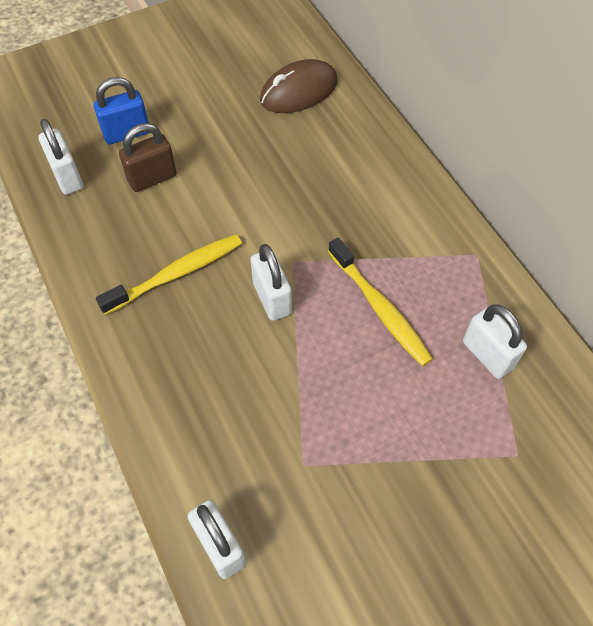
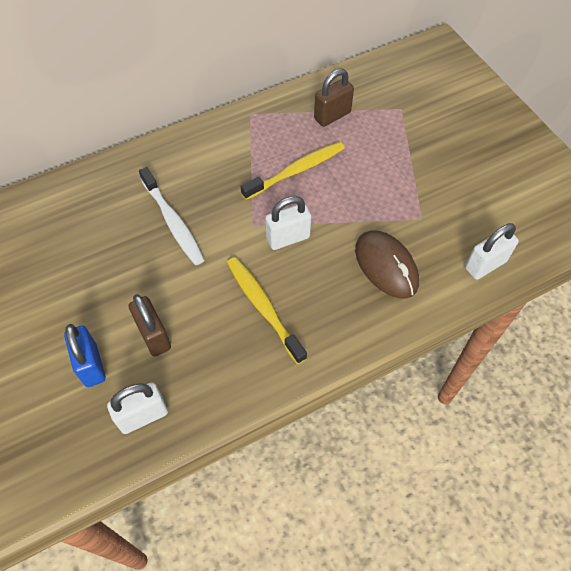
camera: 90 degrees left, 0 degrees up
(296, 184) = (173, 222): none -> white toothbrush
(299, 91) = (62, 220): brown mouse -> brown mouse (386, 266)
(487, 355) = (332, 116): white padlock -> brown padlock

